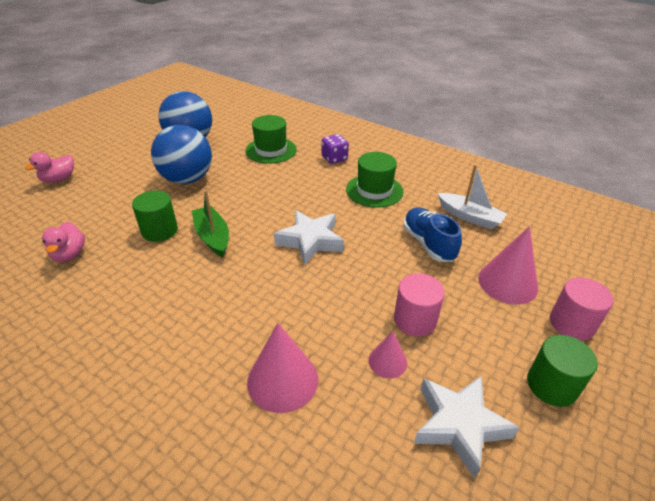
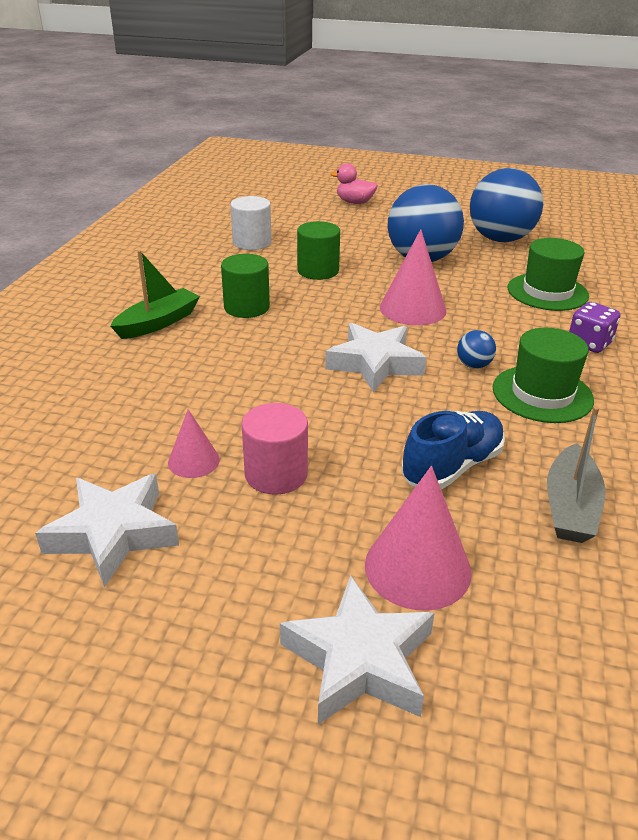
camera: 70 degrees right, 5 degrees down
(69, 254) = (252, 242): pink duck -> white cylinder
(212, 237) = (331, 301): green boat -> green boat (158, 323)
(282, 380) = (141, 393): pink cone -> pink cone (413, 309)
(334, 203) = (473, 365): none -> blue ball
(469, 217) = (570, 507): white boat -> grey boat
(551, 385) = (207, 629): green cylinder -> green cylinder (246, 307)
(571, 324) = (360, 660): pink cylinder -> white star

